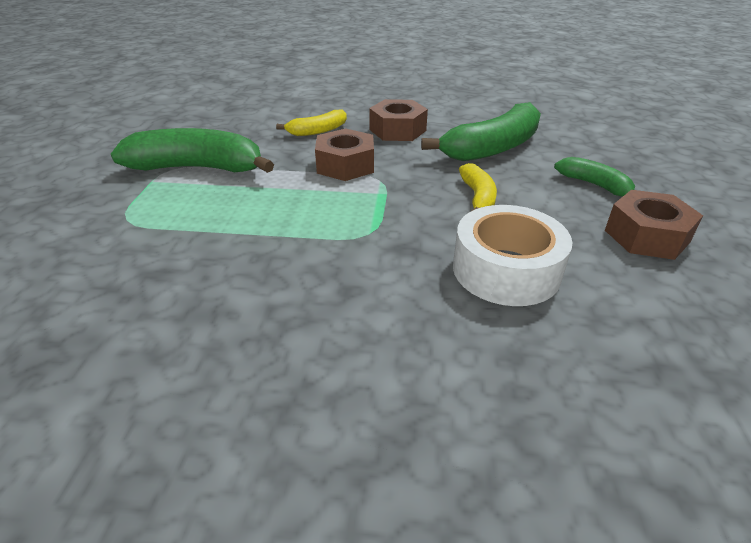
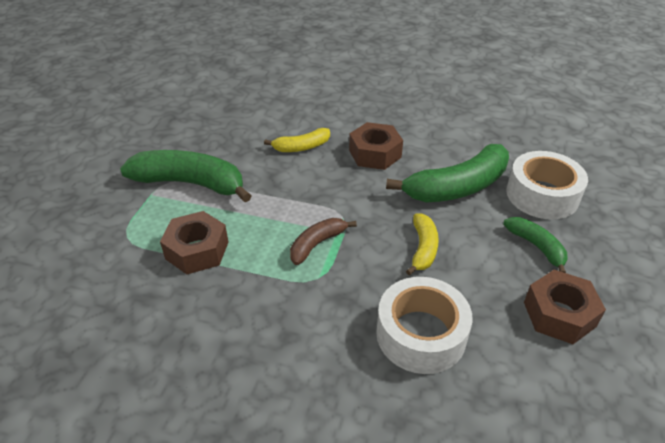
camera: 10 degrees right, 5 degrees up
(345, 165) = (316, 194): brown nut -> brown nut (197, 250)
(359, 205) = (317, 244): none -> brown banana
(580, 146) = (542, 195): none -> white tape

